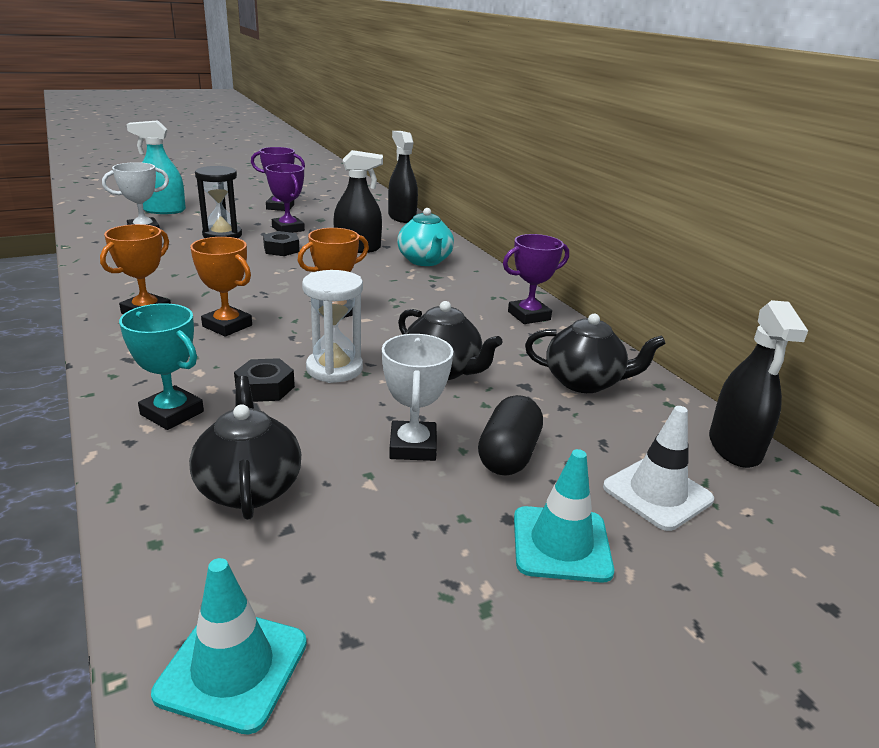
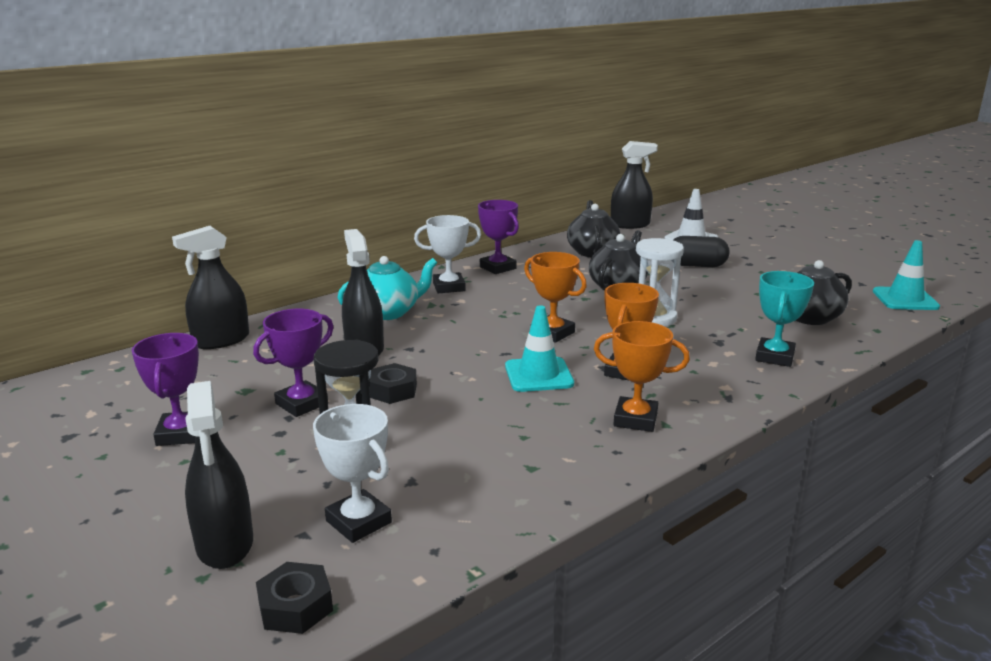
camera: 100 degrees left, 5 degrees down
(164, 210) = (225, 544): turquoise spray bottle -> black spray bottle
(265, 388) = (706, 335): black nut -> black nut (295, 607)
(413, 446) = (718, 286): white trophy -> white trophy (449, 287)
(561, 544) = (753, 254): turquoise traffic cone -> turquoise traffic cone (538, 375)

